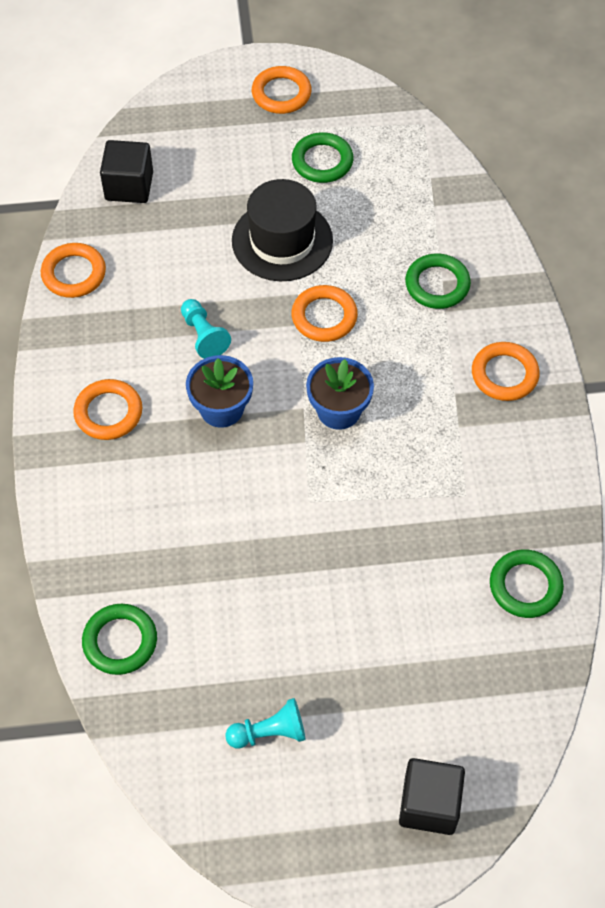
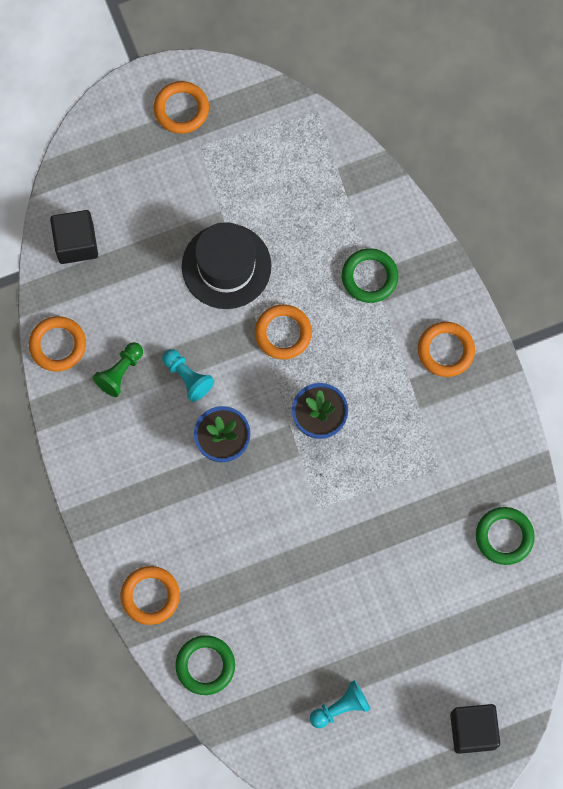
camera: 15 degrees left, 15 degrees up
(108, 412) = (131, 470): orange ring -> orange ring (150, 596)
(131, 314) = (120, 372): none -> green pawn
(322, 161) = (238, 174): green ring -> none

